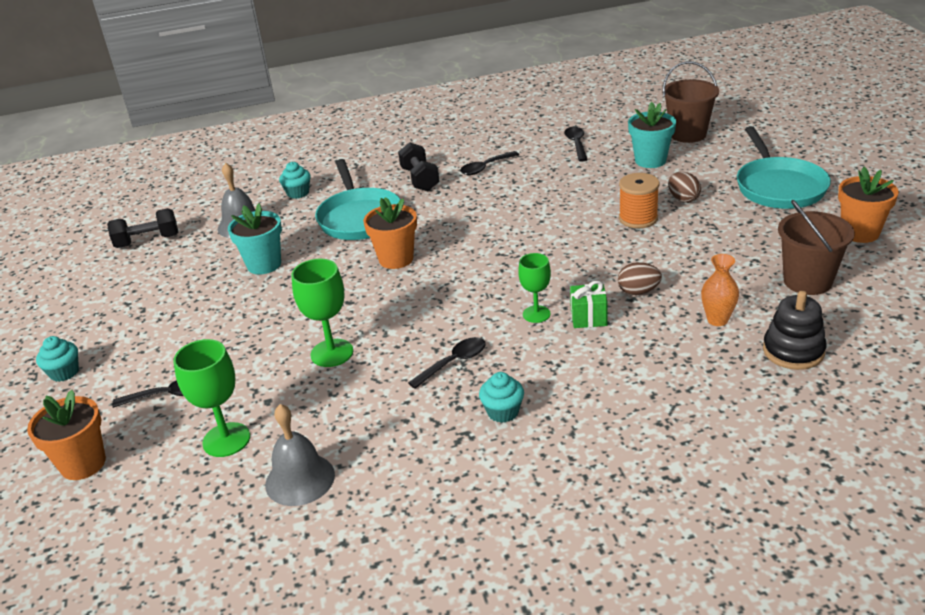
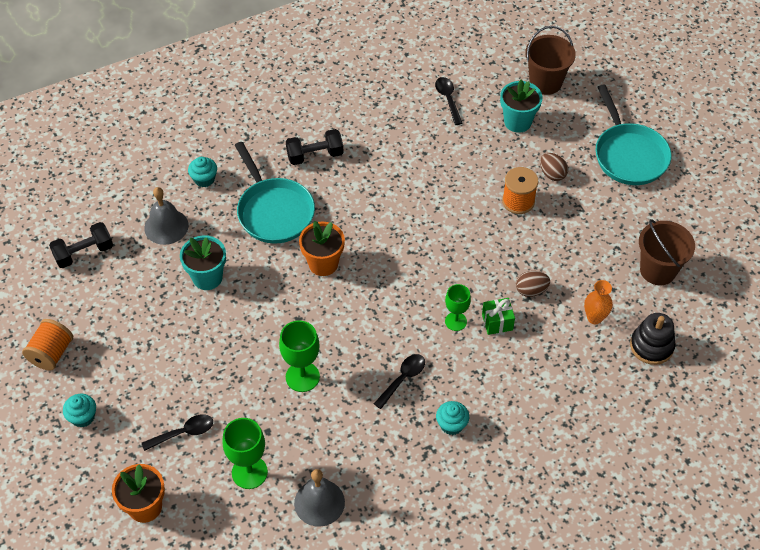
camera: 15 degrees left, 20 degrees up
(66, 316) = (51, 353): none -> orange spool
(420, 179) = (315, 155): black dumbbell -> black dumbbell turned 75 degrees counterclockwise
(485, 168) = (371, 136): black spoon -> none
(860, 233) = (694, 211): orange flower pot -> none

